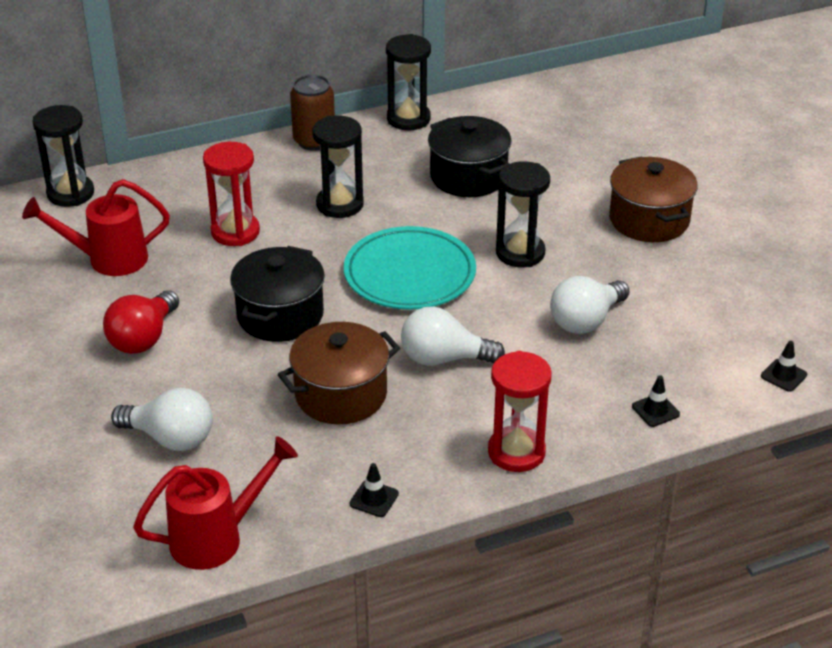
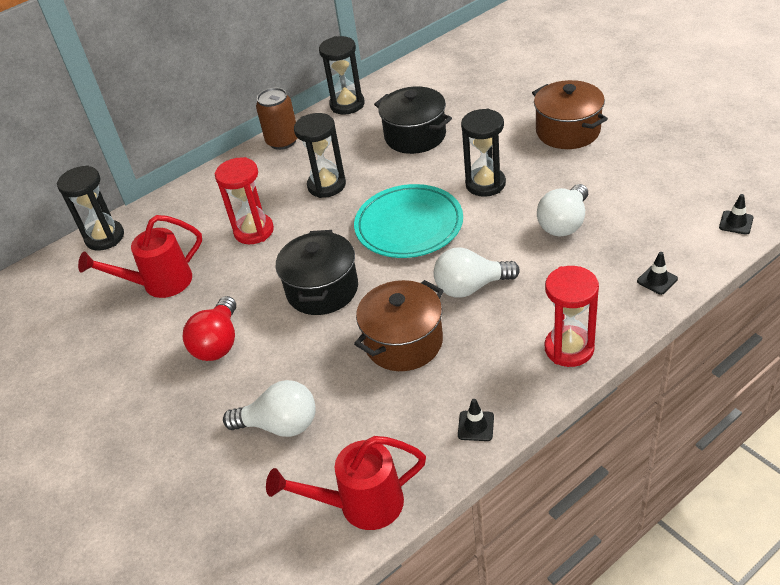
camera: 10 degrees left, 5 degrees up
(216, 538) = (361, 505): red watering can -> red watering can turned 150 degrees counterclockwise

